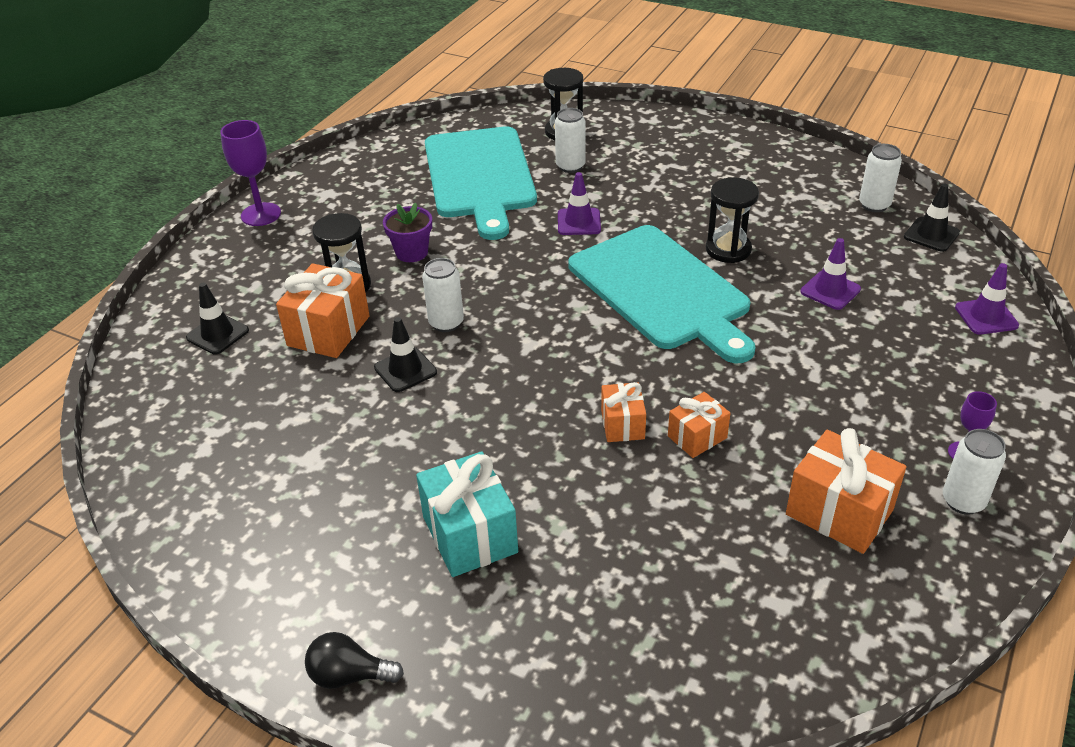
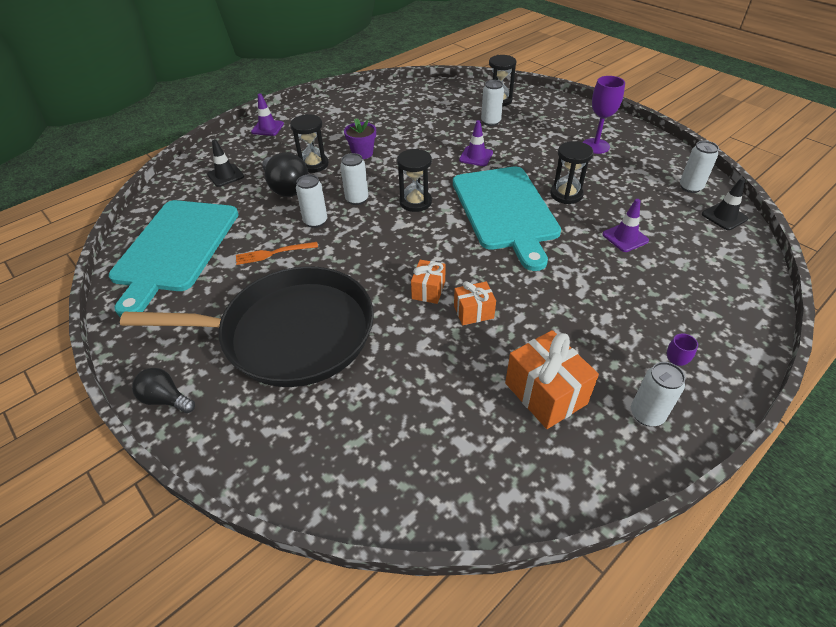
camera: 20 degrees right, 5 degrees up
(261, 214) = (291, 114): purple goblet -> purple goblet (595, 146)
(328, 331) = (286, 188): orange gift -> black light bulb
(371, 432) = (273, 253): none -> orange fork
(405, 370) = (315, 221): black traffic cone -> white can
(469, 534) = (290, 333): turquoise gift -> black pan
(479, 176) = (430, 117): turquoise cutting board -> turquoise cutting board (175, 248)
(533, 307) = (415, 202): none -> black hourglass
(986, 316) = (738, 284): purple traffic cone -> purple traffic cone (267, 128)

